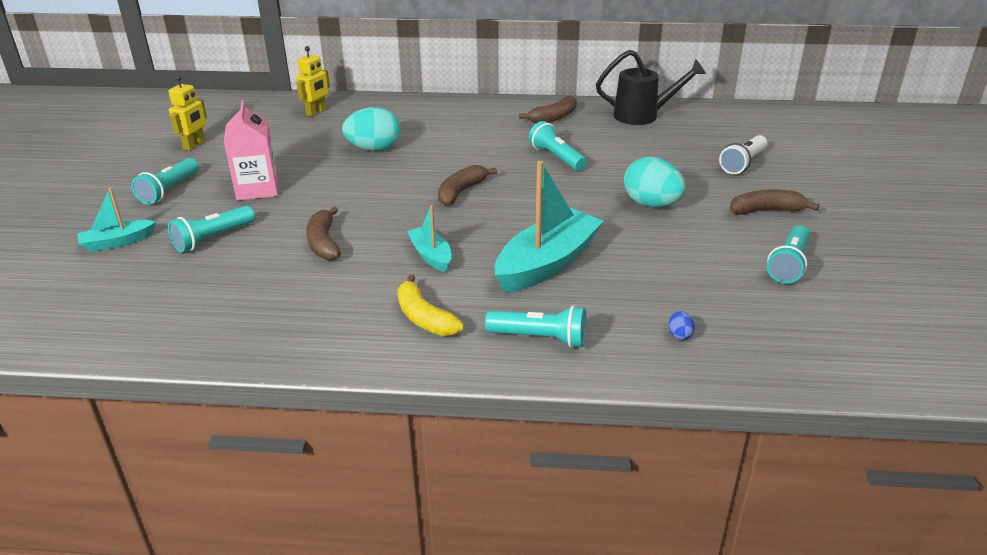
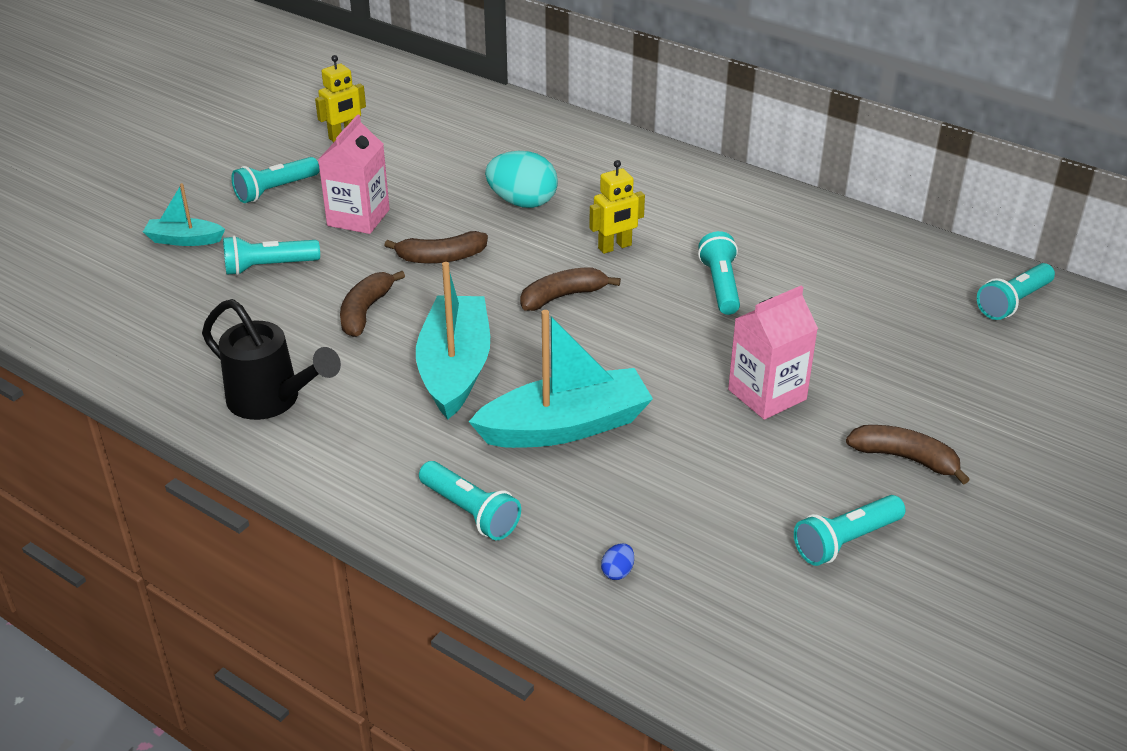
camera: 30 degrees right, 5 degrees up
(316, 112) = (505, 127): yellow robot -> yellow robot (615, 247)
(424, 318) = (382, 440): yellow banana -> none
(431, 255) = (455, 368): turquoise boat -> turquoise boat, size x1.90
(553, 117) = (778, 223): brown banana -> brown banana (441, 257)
(643, 116) = (900, 258): black watering can -> black watering can (272, 400)
(651, 204) = (767, 394): turquoise egg -> pink carton
(727, 120) = (1013, 302): none -> turquoise flashlight
(743, 163) = (955, 378): white flashlight -> none

